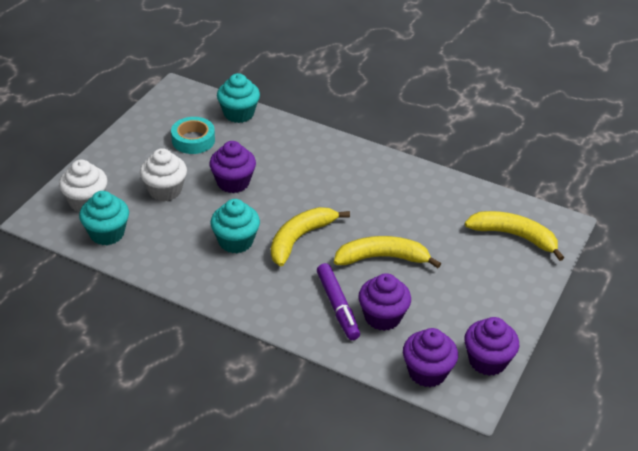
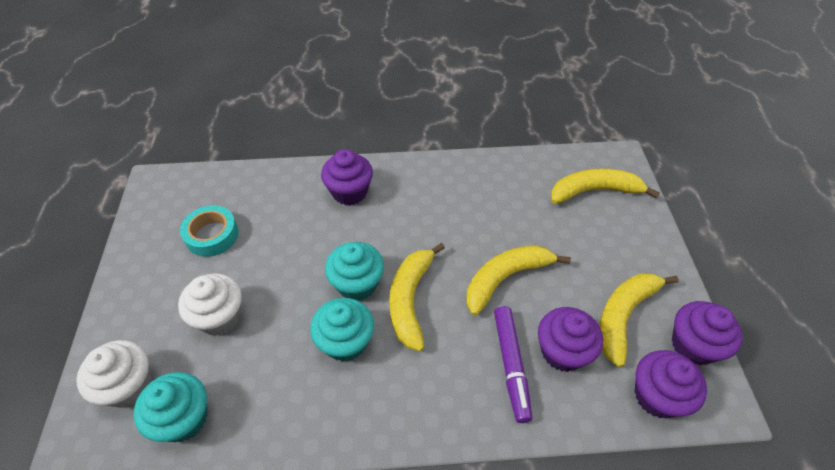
camera: 30 degrees left, 10 degrees up
(233, 182) = (291, 266): purple cupcake -> purple cupcake (349, 192)
(238, 114) = (242, 181): turquoise cupcake -> turquoise cupcake (357, 284)
(337, 306) = (511, 365): purple marker -> purple marker turned 45 degrees clockwise
(451, 320) = (623, 316): none -> yellow banana

